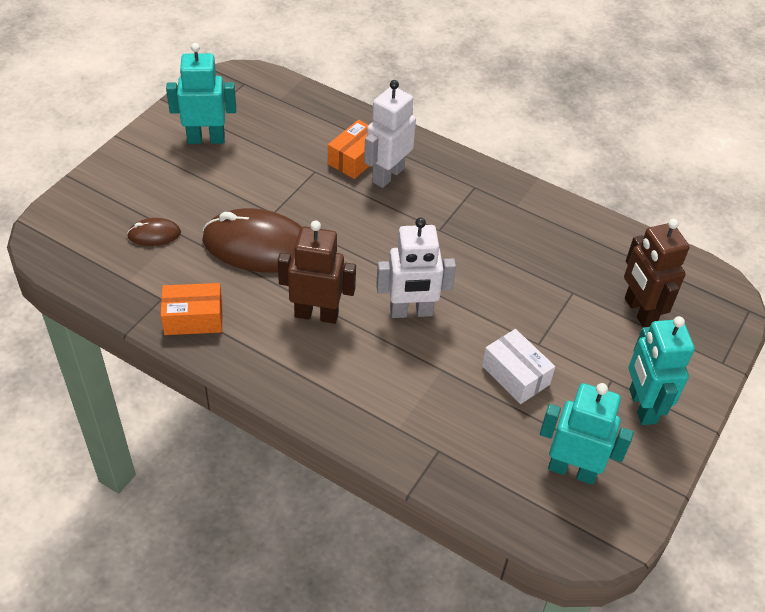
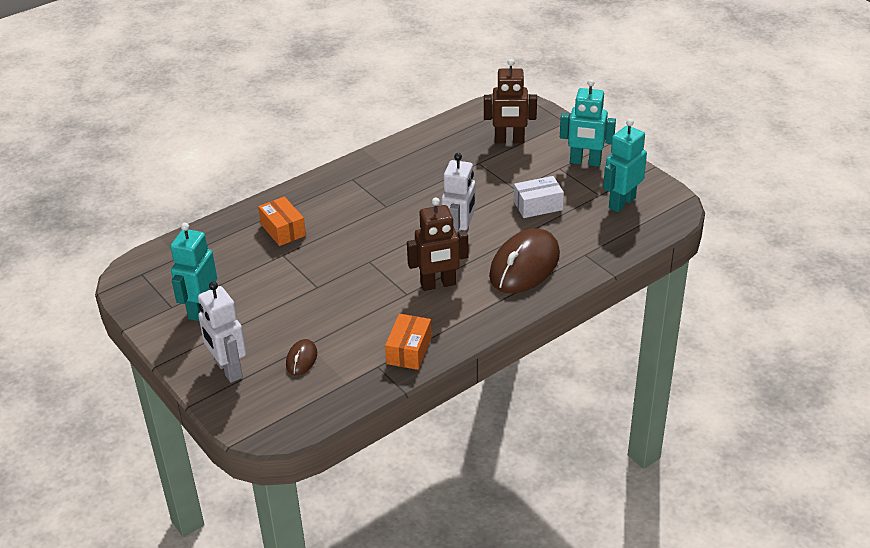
camera: 65 degrees left, 10 degrees down
(258, 246) = (350, 301): brown mouse -> brown mouse (524, 266)
(316, 314) = (438, 284): brown robot -> brown robot turned 135 degrees counterclockwise
(387, 175) = (312, 218): white robot -> white robot (228, 370)

